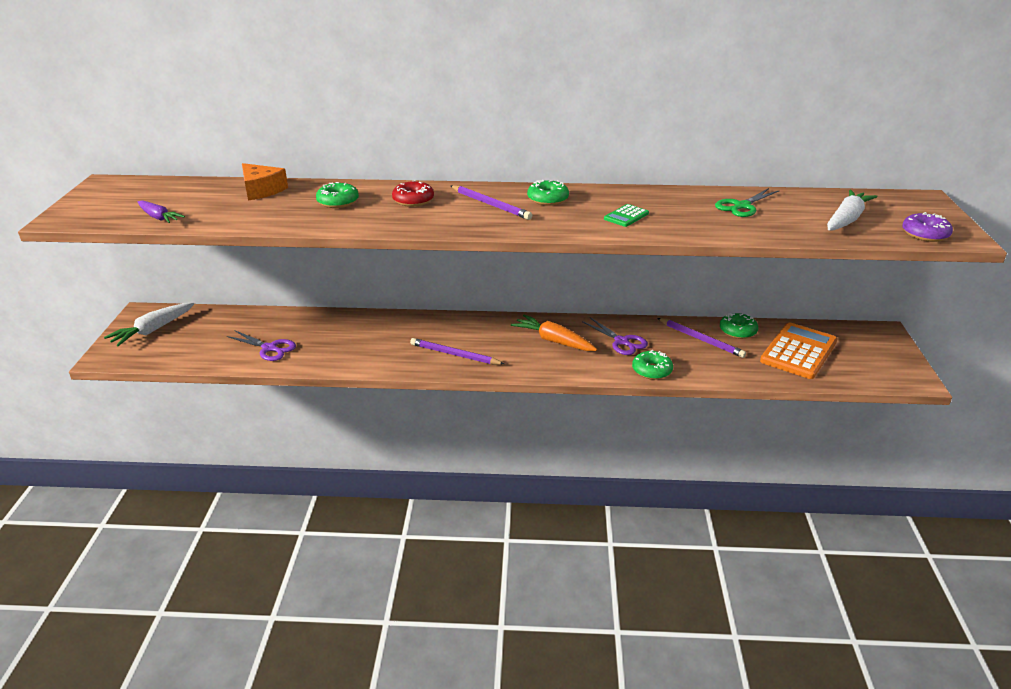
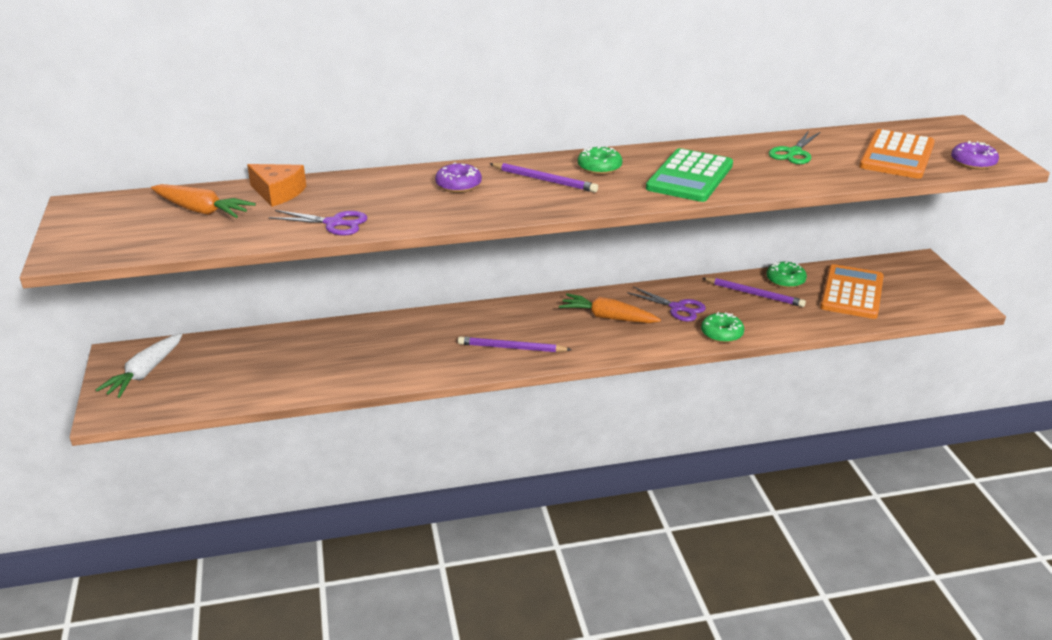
camera: 15 degrees left, 0 degrees up
(159, 217) = (182, 239): purple carrot -> none
(192, 197) = (201, 210): none -> orange carrot
(270, 348) = (300, 372): purple scissors -> purple scissors (334, 223)
(338, 202) = (376, 196): green donut -> none
(413, 200) = (458, 185): red donut -> purple donut
(626, 216) = (689, 177): green calculator -> green calculator, size x2.14
(846, 219) = (897, 155): white carrot -> orange calculator

